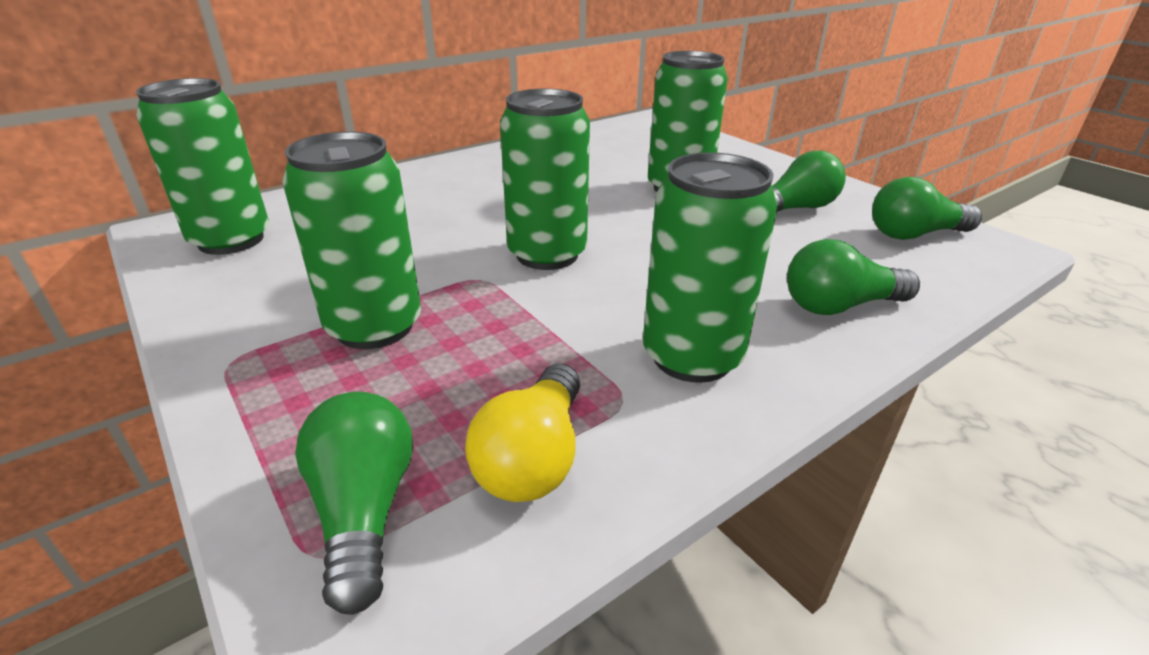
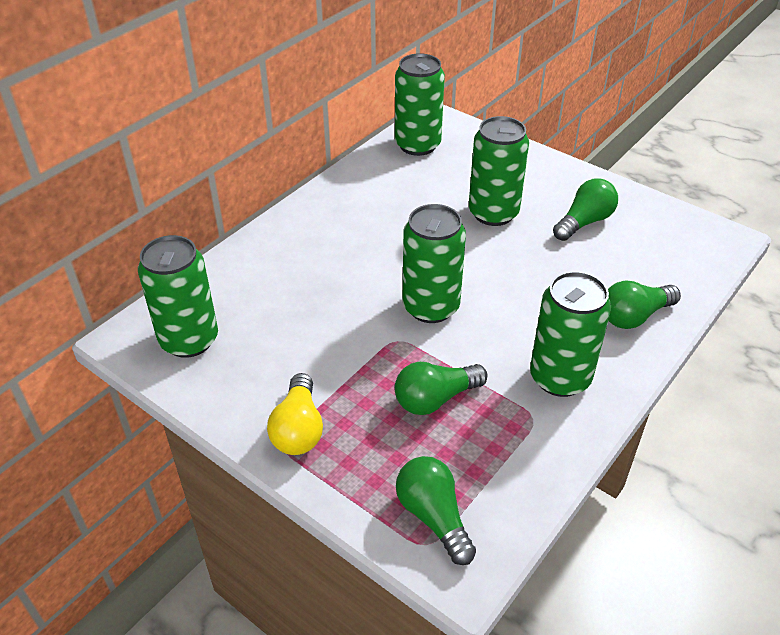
camera: 15 degrees left, 10 degrees up
(374, 326) = (355, 397): green can -> green can (417, 145)
(533, 457) = (502, 466): yellow light bulb -> yellow light bulb (298, 429)
(914, 234) = (669, 235): green light bulb -> green light bulb (435, 399)

